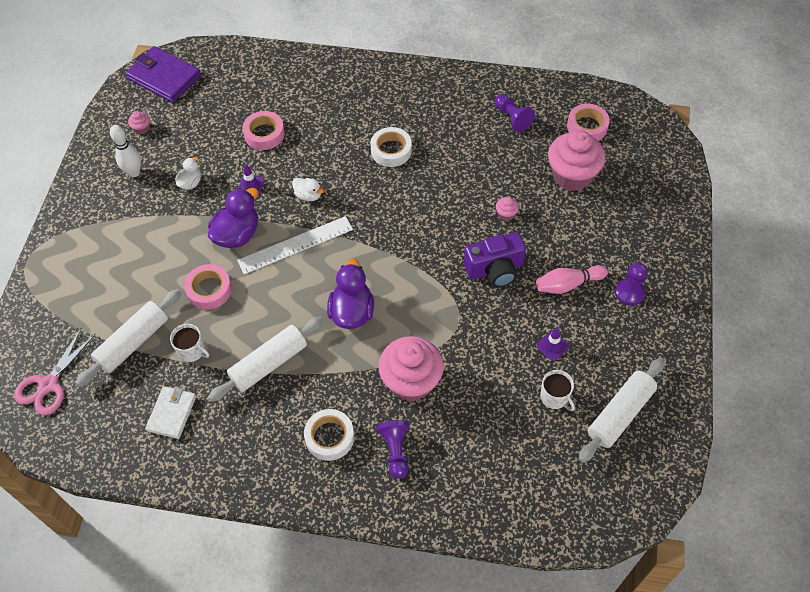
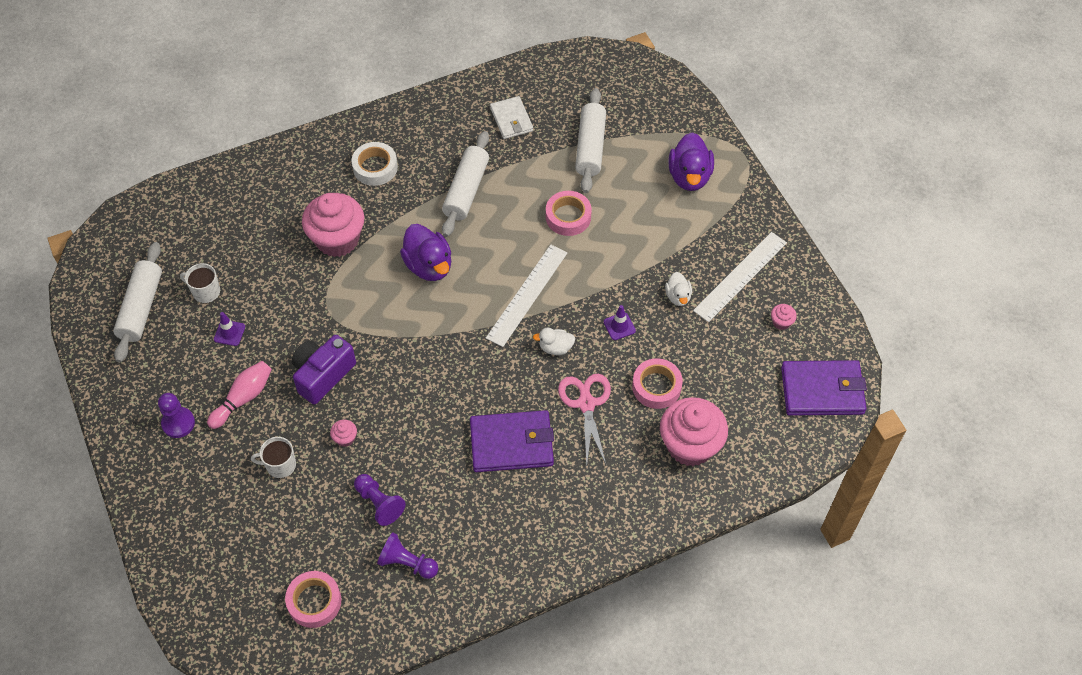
camera: 145 degrees right, 0 degrees up
(49, 384) = (624, 88): pink scissors -> pink scissors (586, 404)
(134, 172) = (740, 276): white bowling pin -> white ruler
(192, 351) = (537, 166): white mug -> white mug (280, 465)
(237, 235) = (588, 274): purple duck -> purple duck (689, 176)
(391, 150) = (512, 443): white tape -> purple wallet
(395, 450) = (316, 185): purple pawn -> purple pawn (379, 503)
(572, 175) = (299, 524): pink cupcake -> pink cupcake (690, 445)

